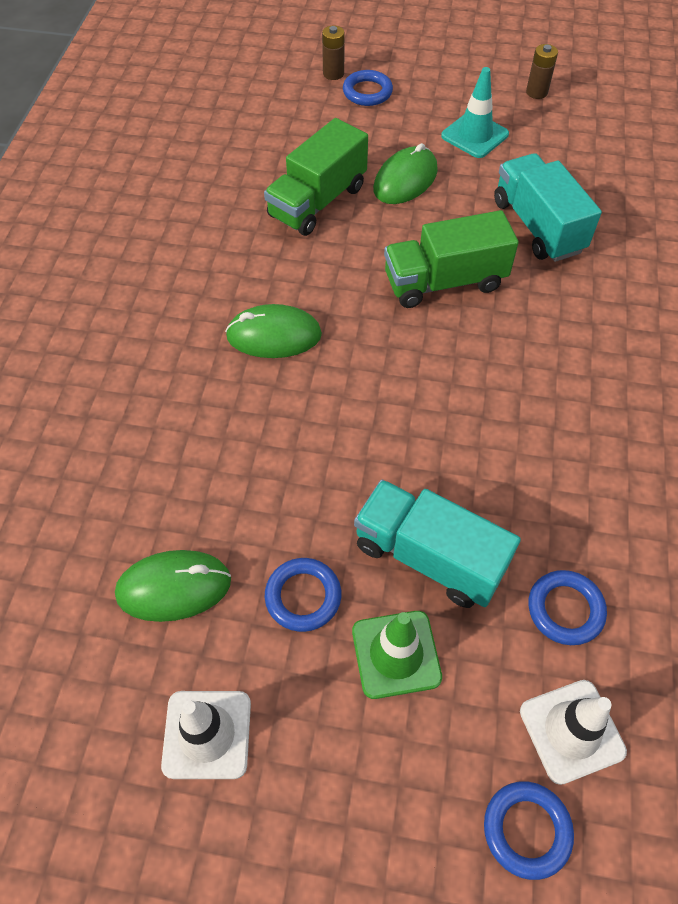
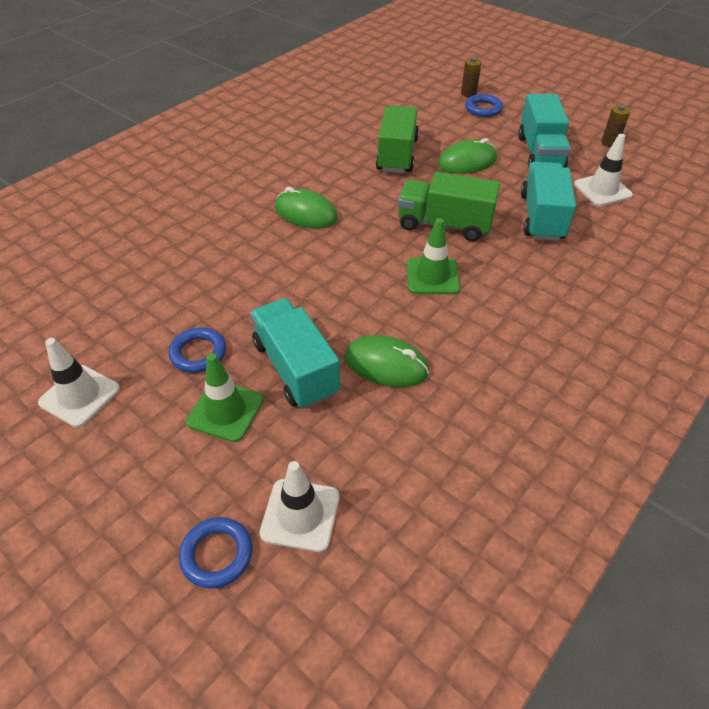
camera: 30 degrees right, 10 degrees down
(174, 587) = (131, 314): green mouse -> green mouse (386, 365)
(317, 202) = (397, 155): green truck -> green truck turned 120 degrees clockwise
(474, 135) = (540, 153): turquoise traffic cone -> turquoise truck
(483, 359) = (432, 276): none -> green traffic cone
(565, 609) = (361, 442): blue ring -> none
(572, 162) = (602, 190): none -> white traffic cone

